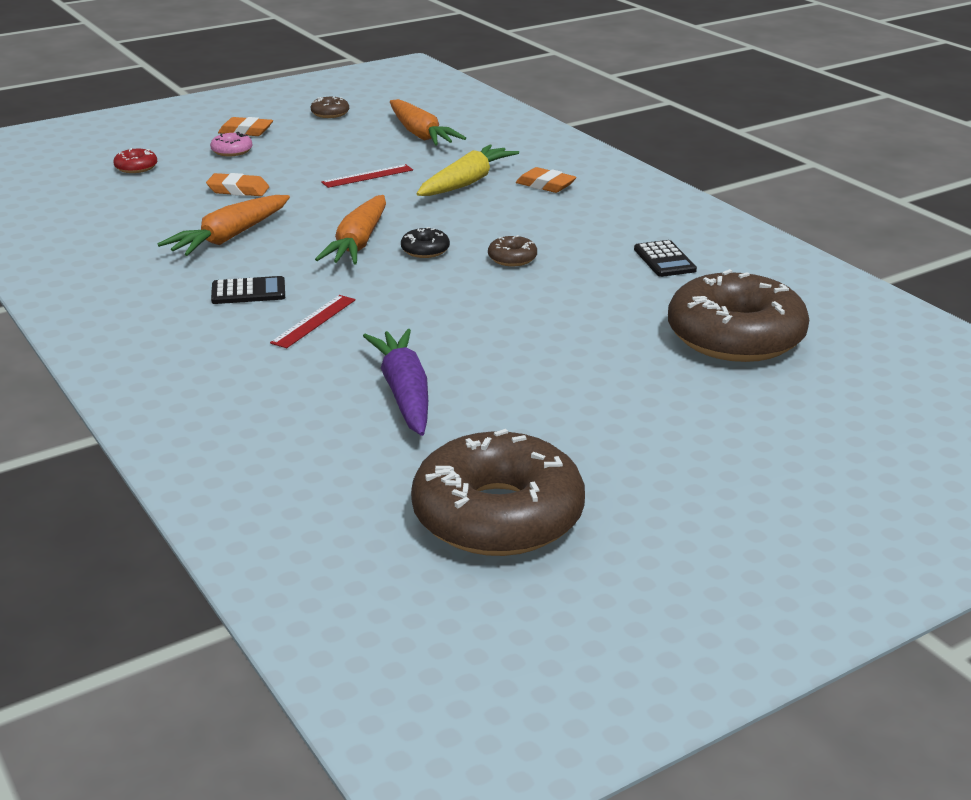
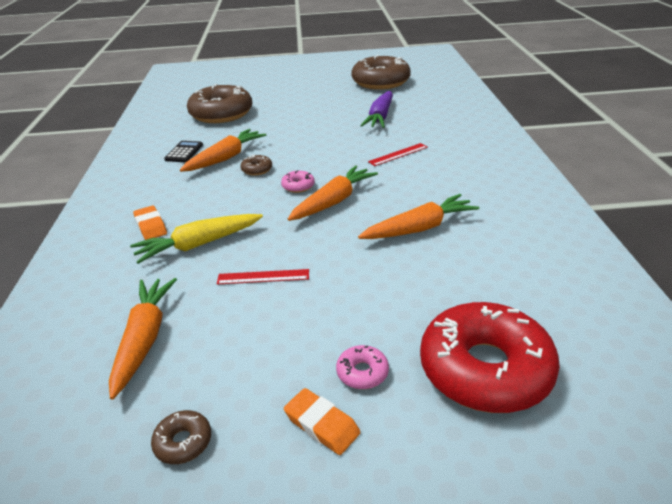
camera: 150 degrees left, 5 degrees up
(136, 167) = (485, 369): red donut -> red donut, size x2.49
(238, 190) = (388, 289): orange eraser -> none
(248, 292) = (425, 179): black calculator -> none
(425, 250) = (298, 186): black donut -> pink donut
(585, 264) = (225, 158): none -> orange carrot

